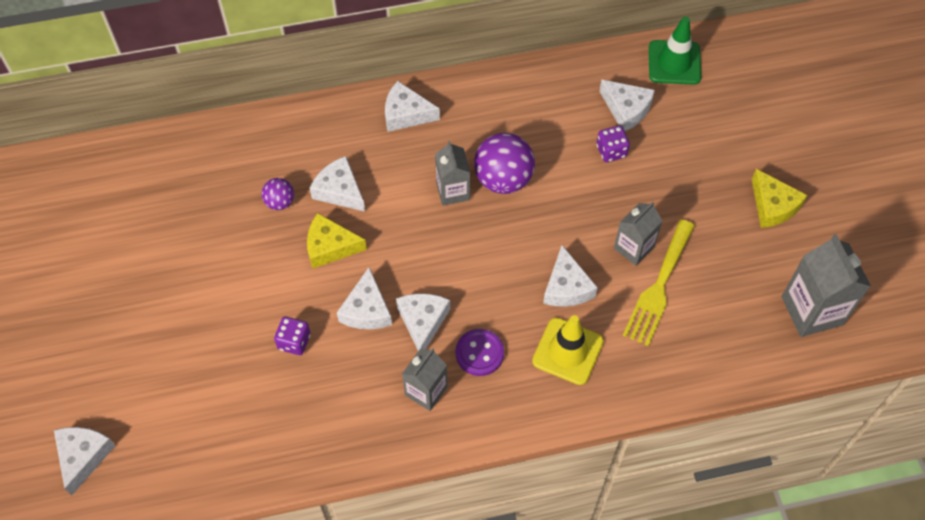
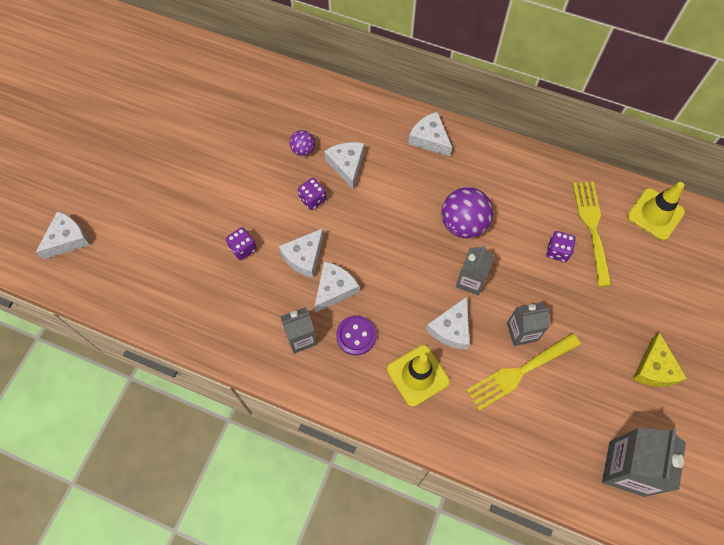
camera: 35 degrees right, 5 degrees up
(330, 246) = (312, 199): yellow cheese -> purple dice
(453, 191) = (422, 211): grey carton -> grey carton (470, 281)
(626, 109) = (592, 227): white cheese -> yellow fork
(674, 62) = (655, 214): green traffic cone -> yellow traffic cone

